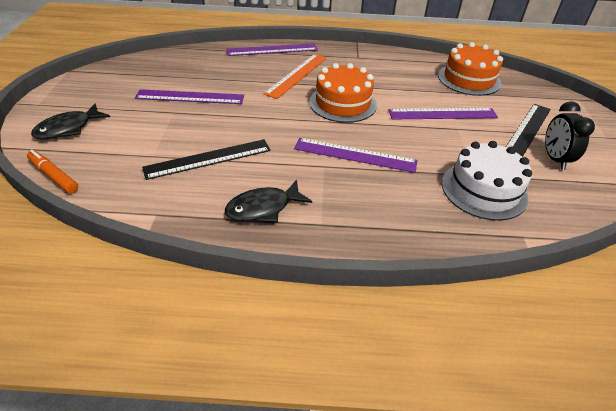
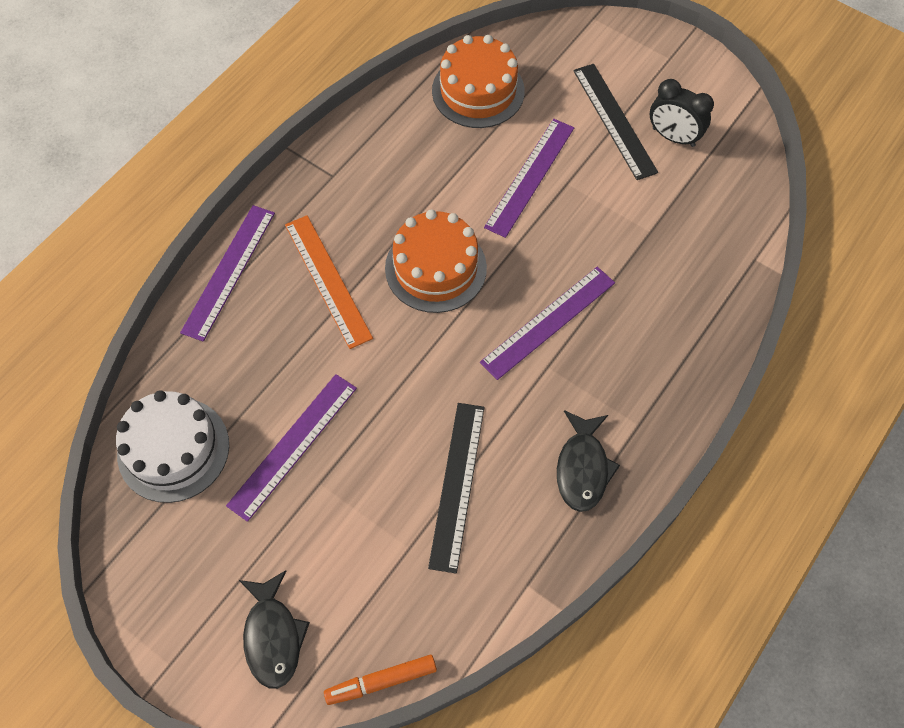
camera: 55 degrees left, 20 degrees up
(484, 190) = (678, 240): white cake -> white cake (173, 449)

